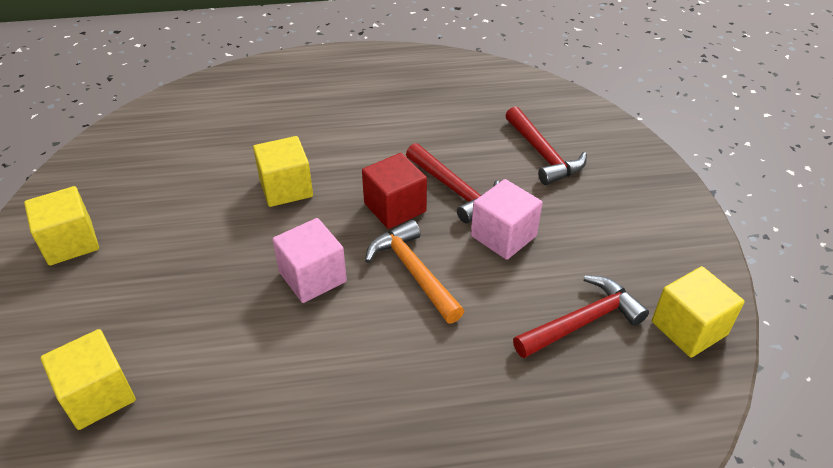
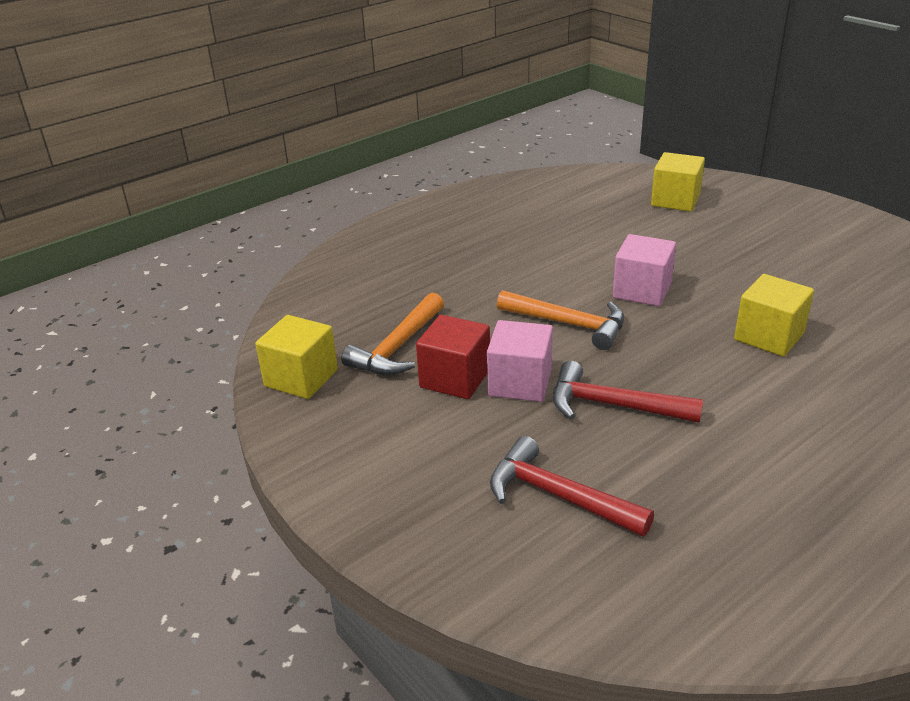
camera: 150 degrees right, 10 degrees down
(70, 242) = (846, 239): yellow cube -> none
(395, 207) = (648, 363): red cube -> red cube (455, 378)
(582, 322) = (398, 347): red hammer -> orange hammer

